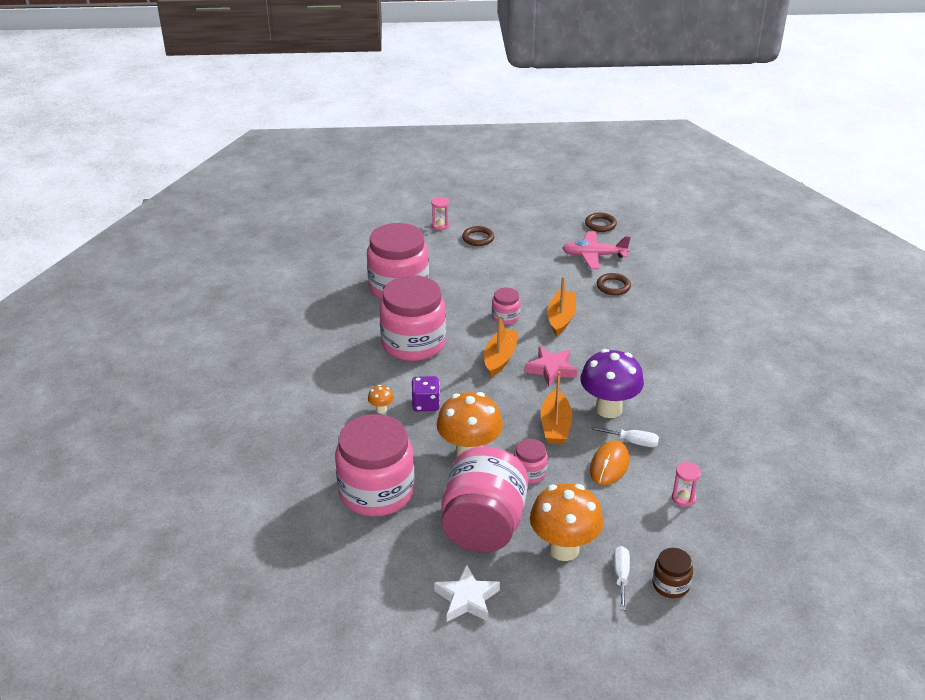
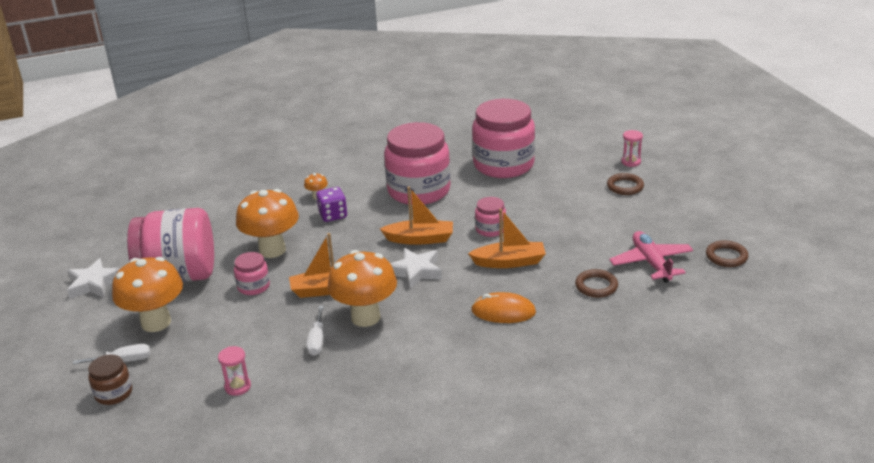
camera: 75 degrees right, 5 degrees down
(376, 492) = (212, 217): pink jar -> none
(551, 369) = (416, 271): pink star -> white star
(608, 409) = (365, 317): purple mushroom -> orange mushroom
(609, 465) = (276, 331): orange mouse -> orange mouse (503, 312)

